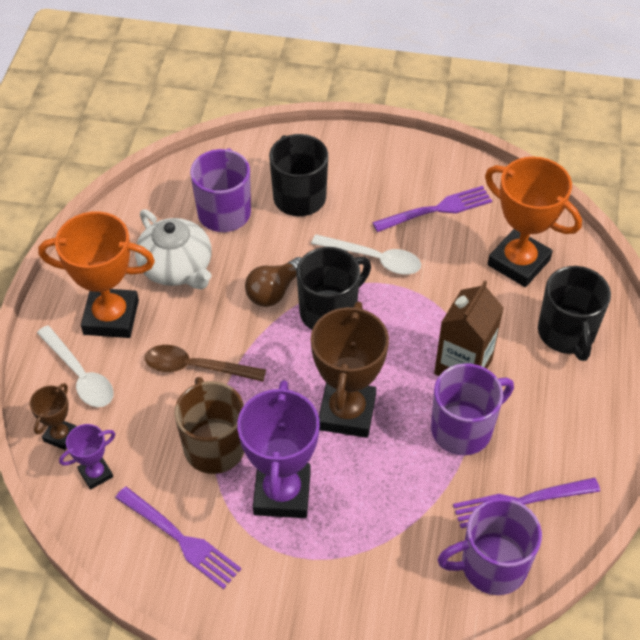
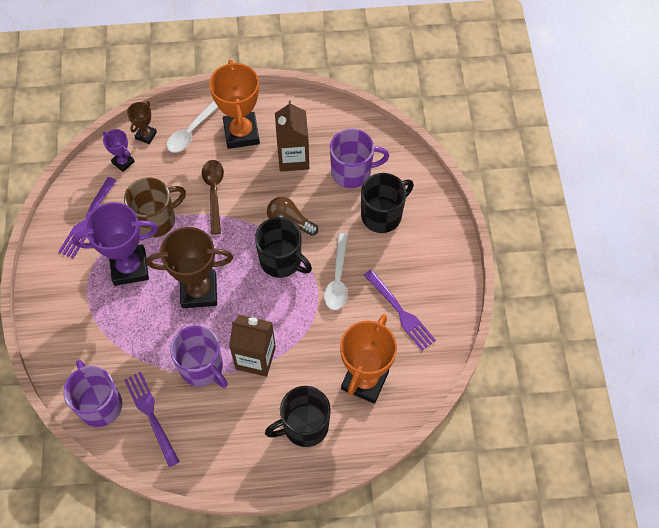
camera: 75 degrees right, 10 degrees up
(60, 435) = (146, 135): brown trophy -> brown trophy turned 75 degrees counterclockwise
(177, 268) = (293, 158): white teapot -> brown carton

